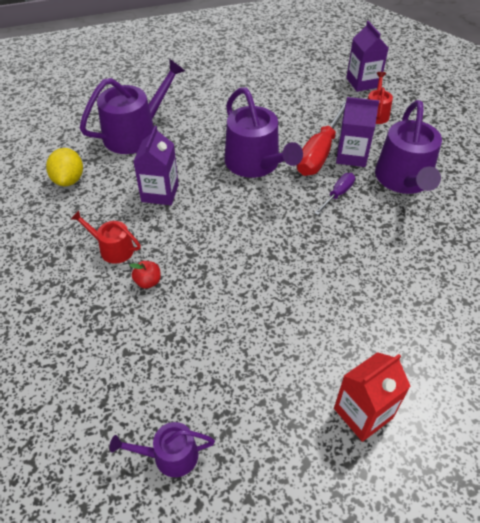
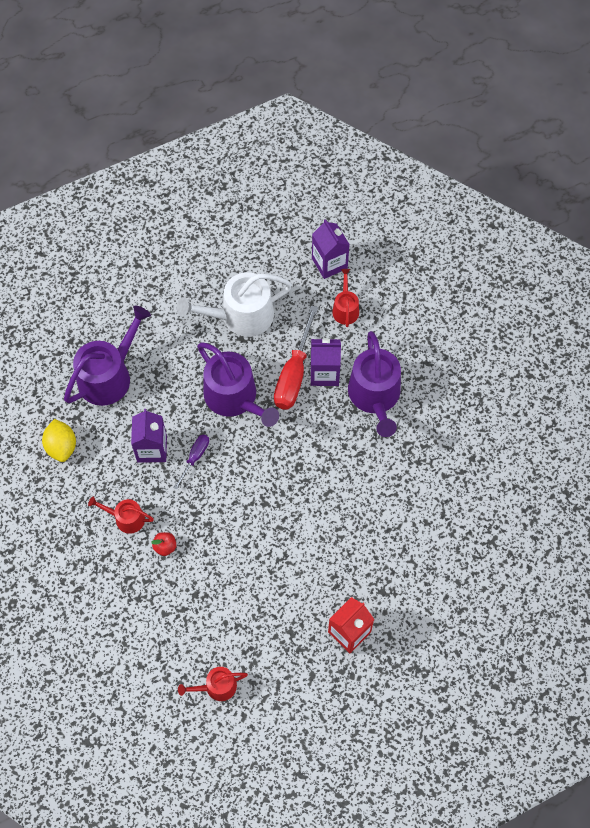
camera: 10 degrees left, 15 degrees up
(169, 455) = (216, 687): purple watering can -> red watering can
(273, 107) = (240, 316): none -> white watering can
(338, 194) = (315, 424): purple screwdriver -> purple screwdriver (195, 458)

